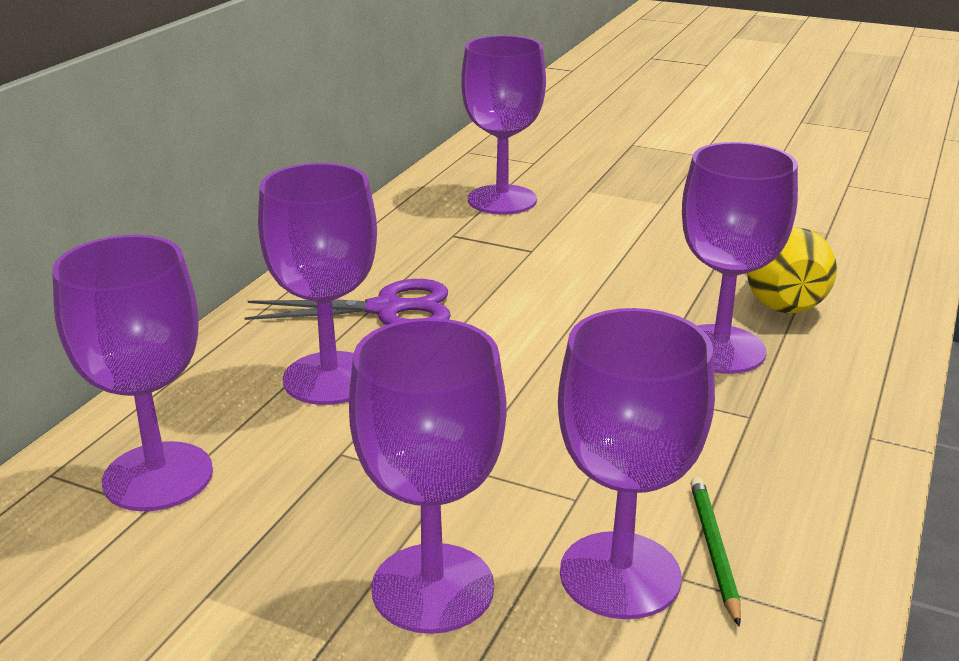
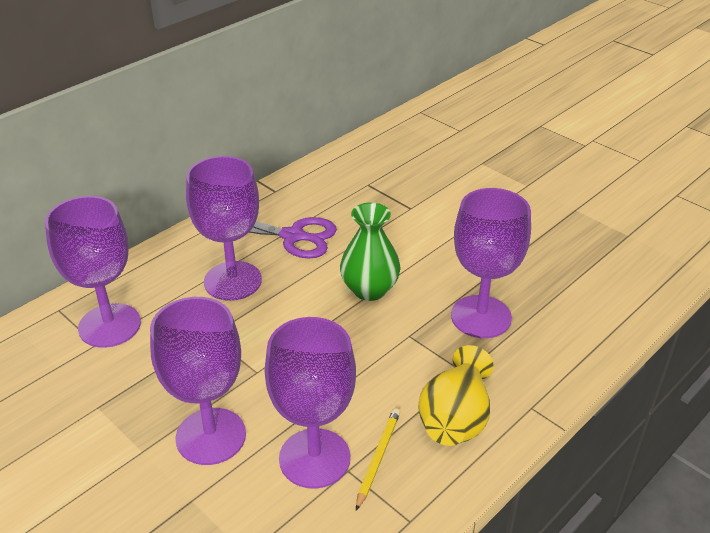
camera: 20 degrees right, 10 degrees up
(502, 200) = (417, 160): purple goblet -> none
(544, 349) = (369, 289): none -> green vase
(714, 550) = (378, 458): green pencil -> yellow pencil
(781, 298) = (551, 285): yellow vase -> yellow vase (455, 418)

